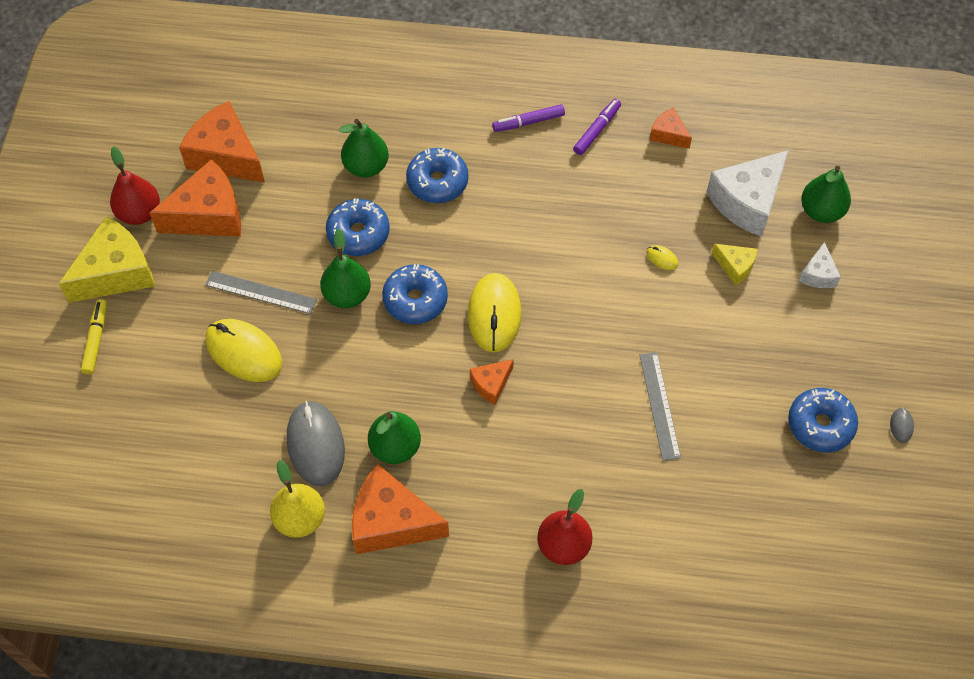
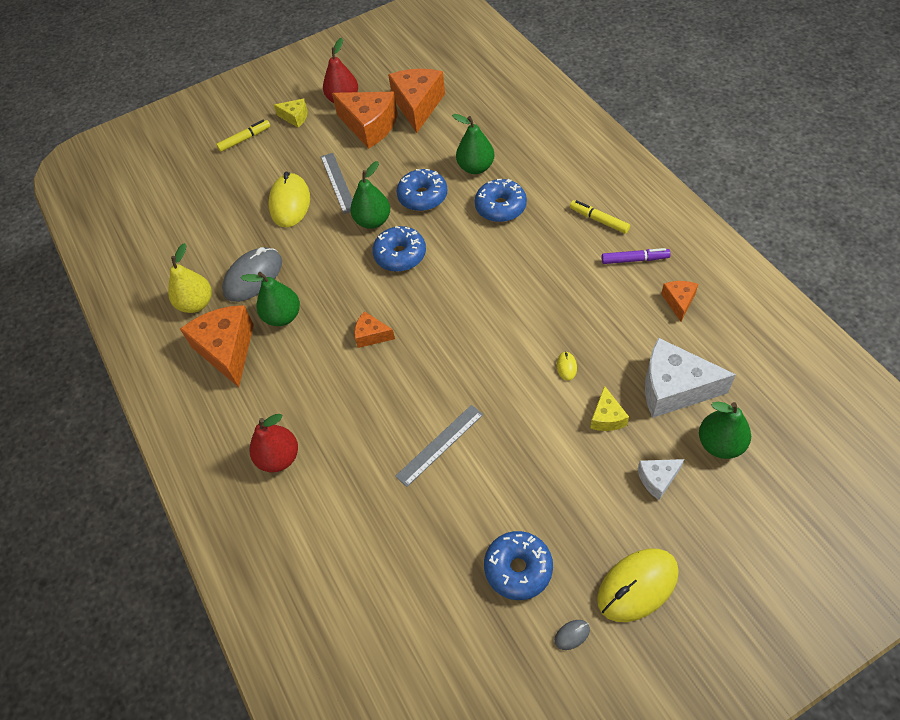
camera: 60 degrees right, 5 degrees down
(116, 272) = (295, 117): yellow cheese -> yellow cheese, size x0.51
(494, 314) = (427, 302): yellow mouse -> yellow mouse (637, 586)
(528, 122) = (599, 220): purple marker -> yellow marker

